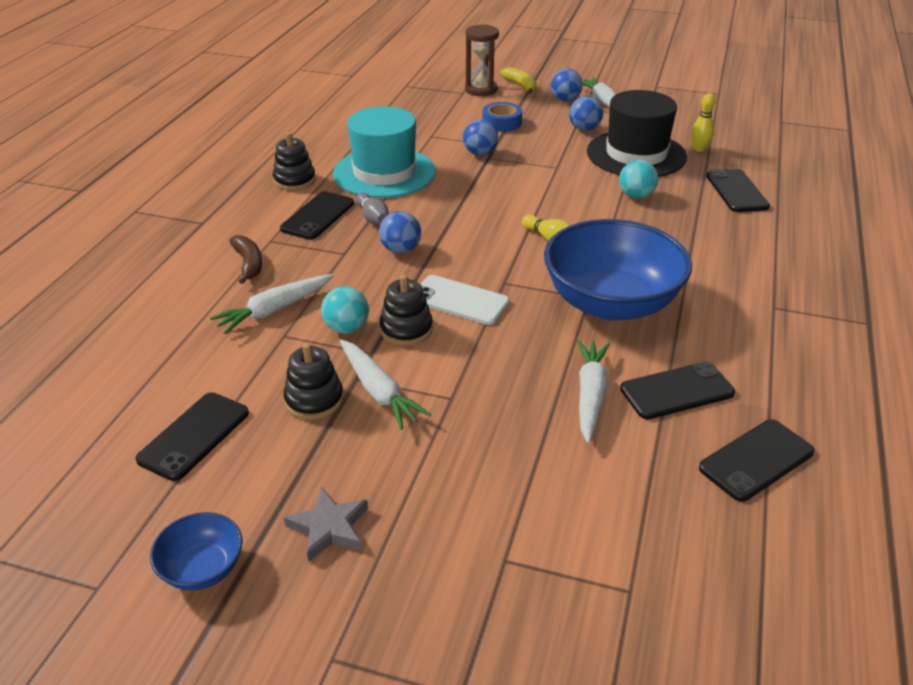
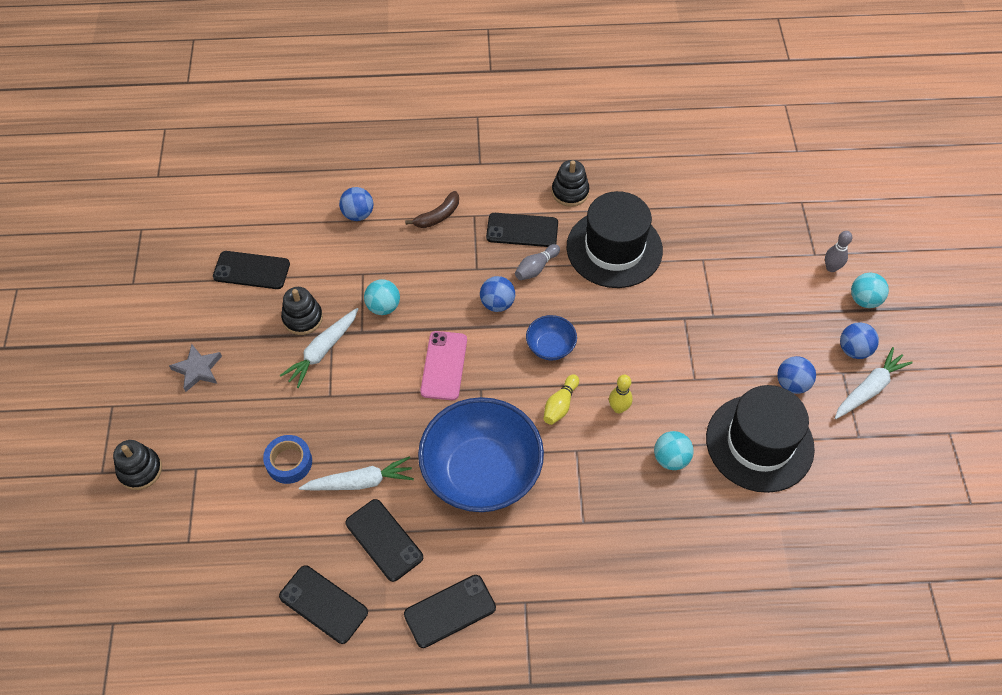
camera: 70 degrees right, 20 degrees up
(202, 569) = (155, 322): blue bowl -> blue bowl (550, 347)
(274, 310) = (389, 256): white carrot -> none
(384, 173) = (614, 248): turquoise hat -> black hat
(406, 329) = (395, 343): black stacking toy -> black stacking toy (140, 470)
(459, 300) = (444, 365): white phone -> pink phone
(480, 153) = (688, 309): blue ball -> blue ball (358, 214)
(481, 90) = (831, 268): brown hourglass -> grey bowling pin
(501, 123) = (764, 308): blue tape -> blue tape (289, 462)
(520, 86) = (864, 300): yellow banana -> turquoise ball
(699, 149) = (805, 501): yellow bowling pin -> yellow bowling pin (618, 408)
(736, 191) = (726, 549): black phone -> black phone (450, 611)

